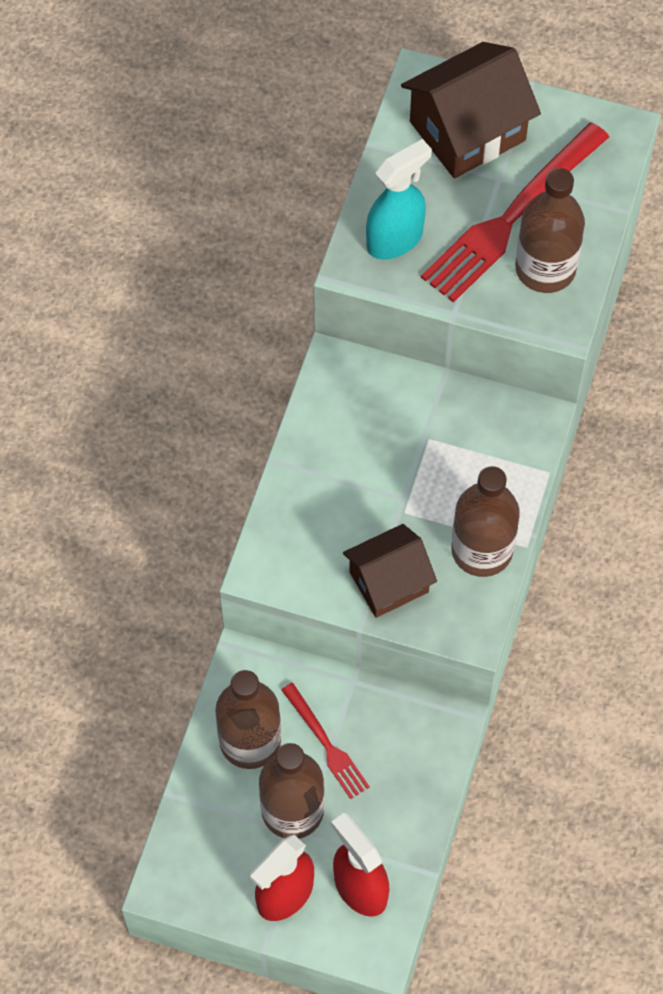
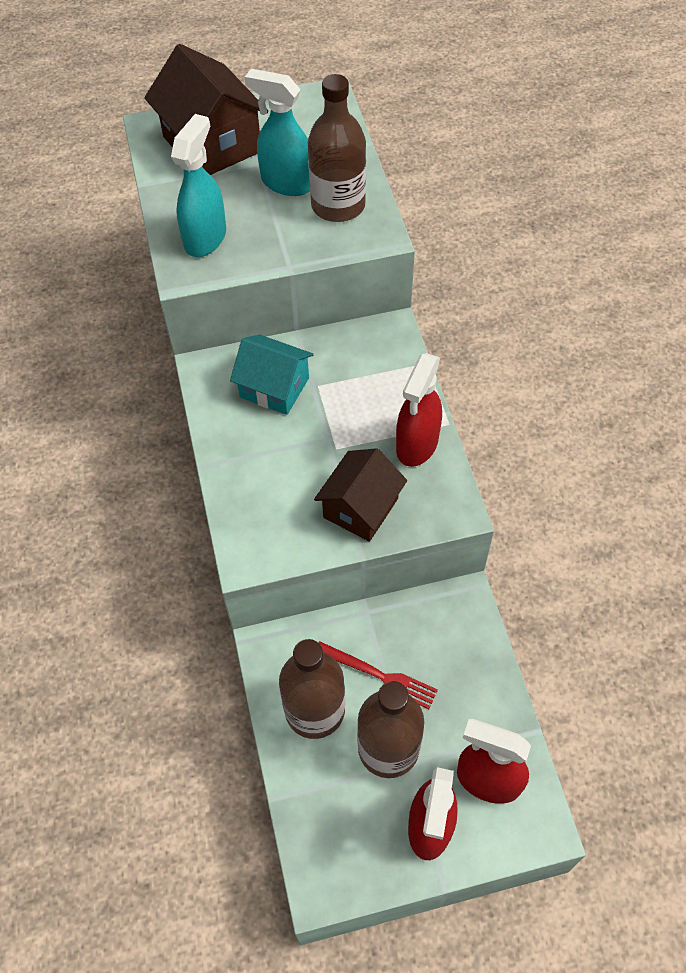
camera: 30 degrees left, 5 degrees down
(387, 418) = (274, 387): none -> turquoise house
(467, 131) = (212, 144): brown house -> brown house turned 60 degrees counterclockwise
(482, 550) = (417, 445): brown bottle -> red spray bottle
(512, 216) = (286, 183): red fork -> turquoise spray bottle

